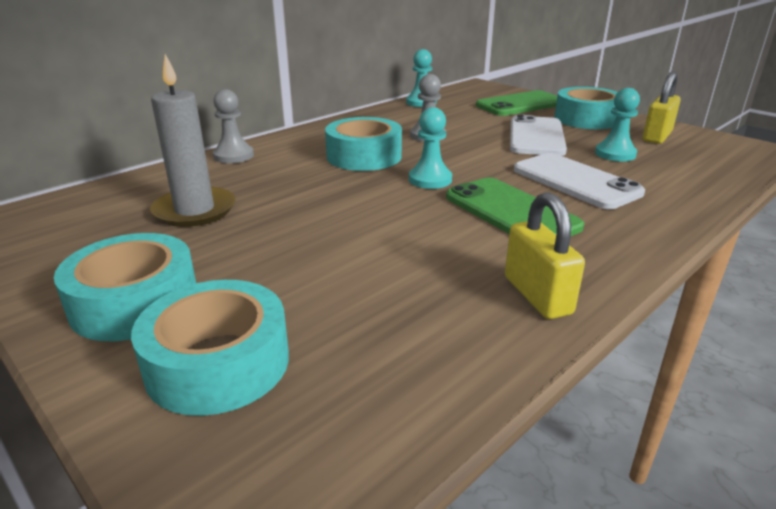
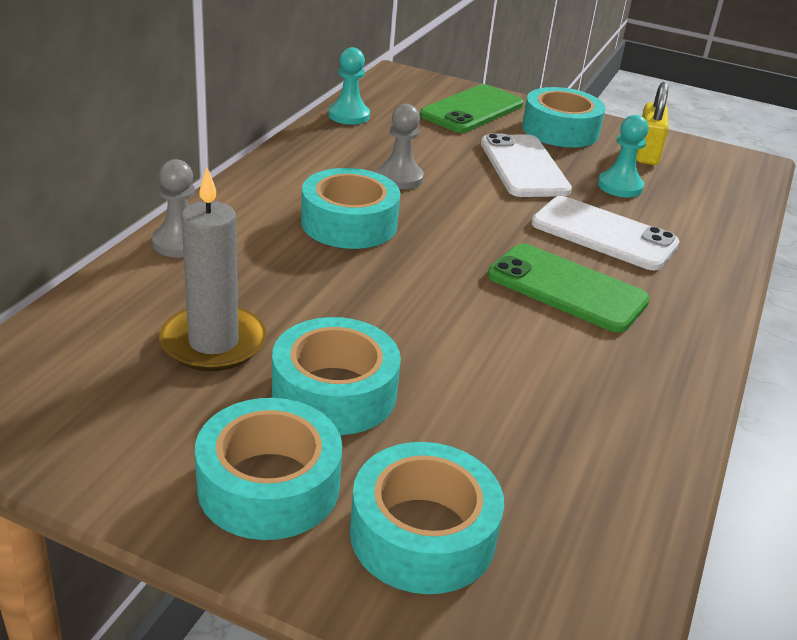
camera: 25 degrees left, 5 degrees up
(249, 252) = (334, 392): none -> turquoise tape
(430, 180) = (453, 252): turquoise pawn -> none
(537, 295) = (654, 392): yellow padlock -> none

